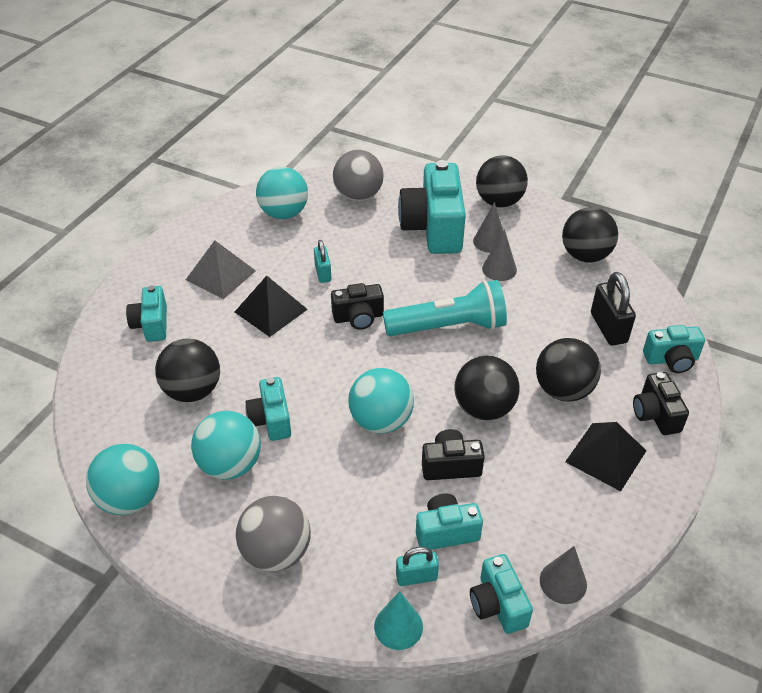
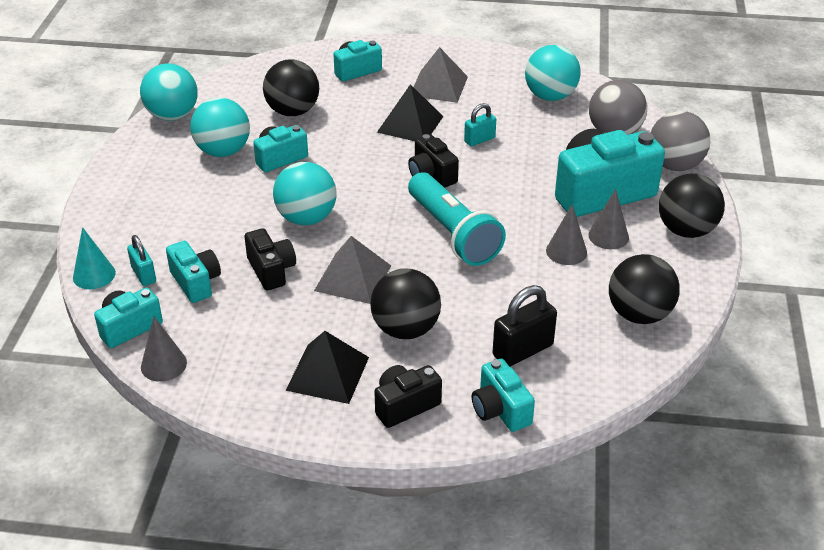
camera: 70 degrees right, 5 degrees down
(276, 552) = (146, 196): grey ball -> grey ball (675, 165)
(484, 408) = (353, 278): black ball -> grey pyramid

